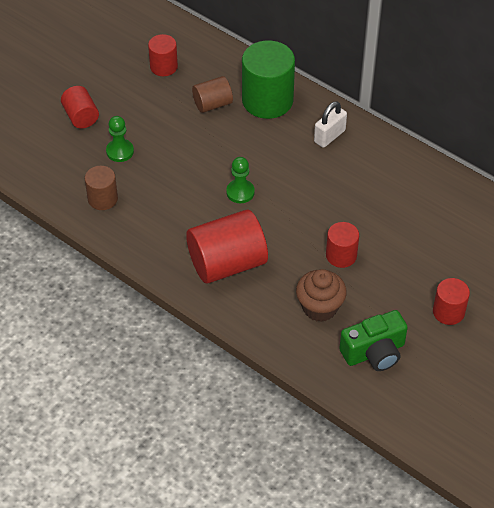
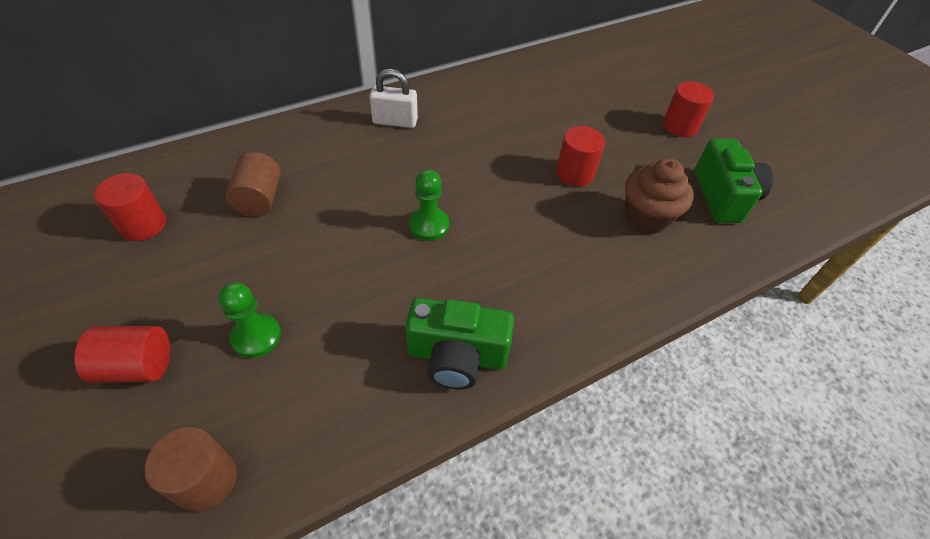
camera: 70 degrees left, 0 degrees up
(102, 199) = (336, 397): brown cylinder -> brown cylinder (206, 480)
(151, 239) = (457, 356): none -> green camera
(227, 263) = (542, 281): red cylinder -> none
(267, 100) = (299, 149): green cylinder -> none
(329, 136) = (395, 121): white padlock -> white padlock turned 60 degrees counterclockwise

